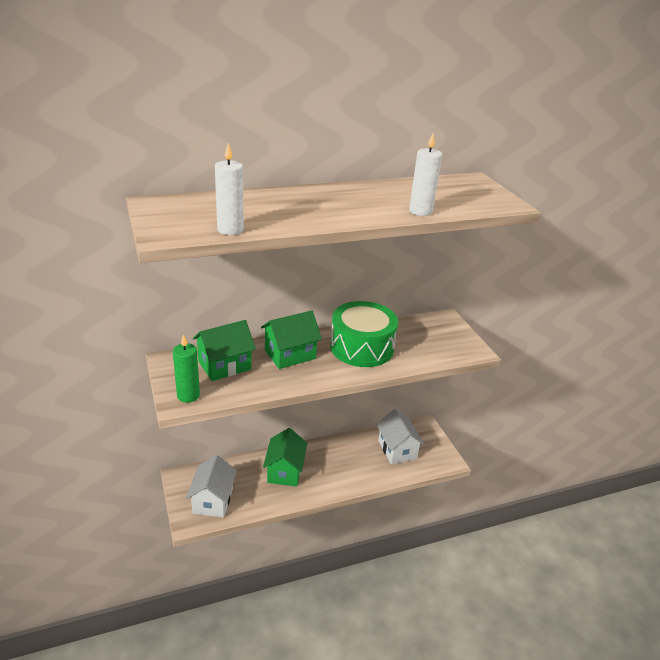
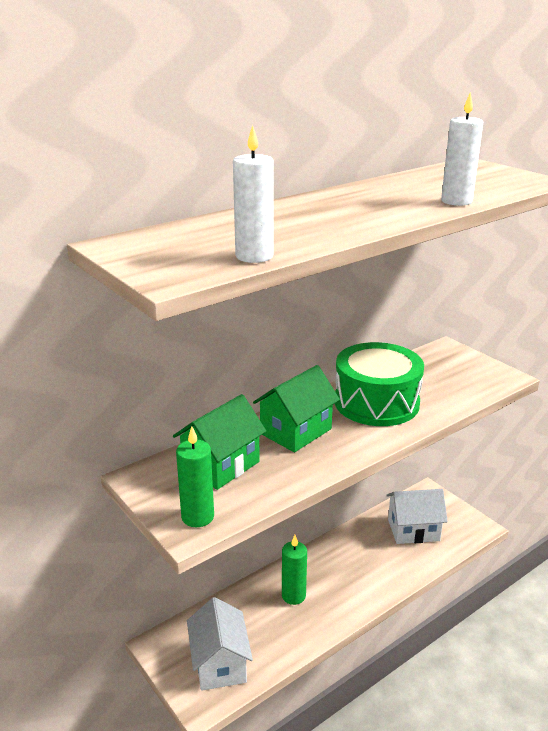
camera: 15 degrees left, 5 degrees down
(285, 471) = (293, 596): green house -> green candle
(397, 450) = (413, 530): white house -> white house turned 60 degrees counterclockwise

